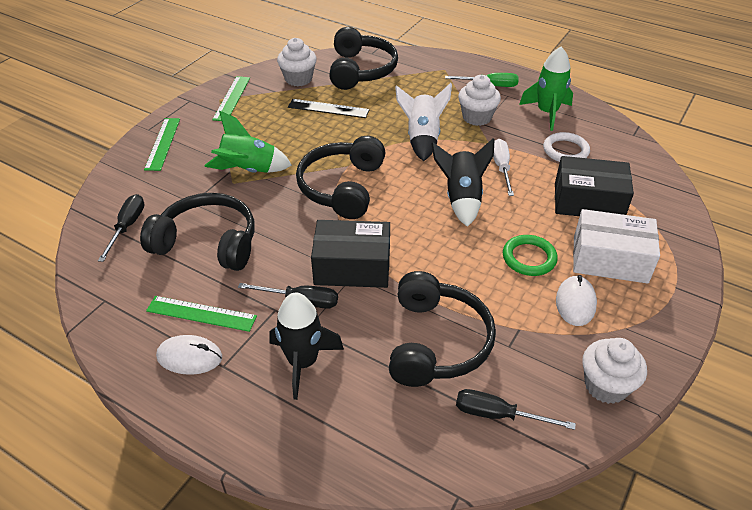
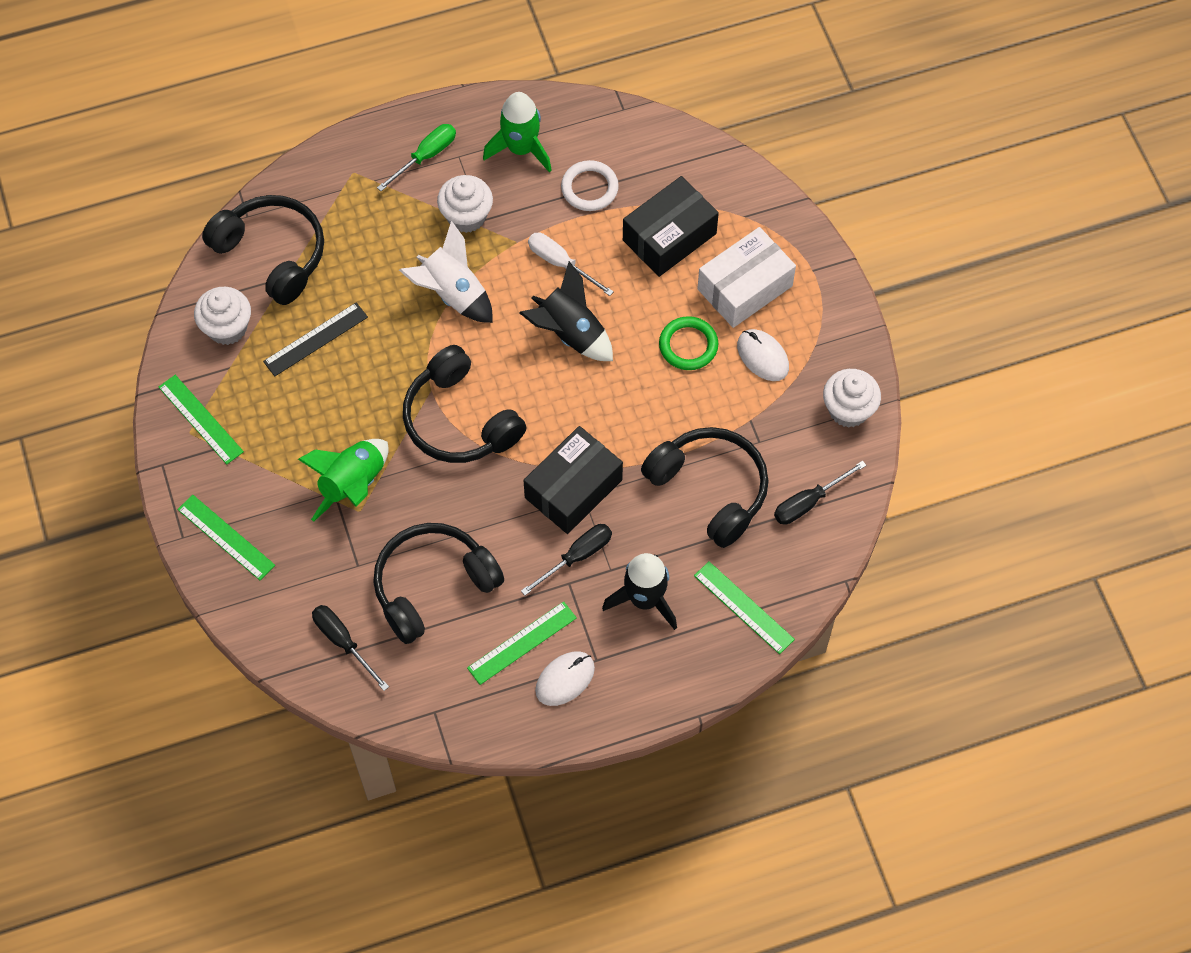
camera: 50 degrees left, 20 degrees up
(358, 434) = (743, 607): none -> green ruler

